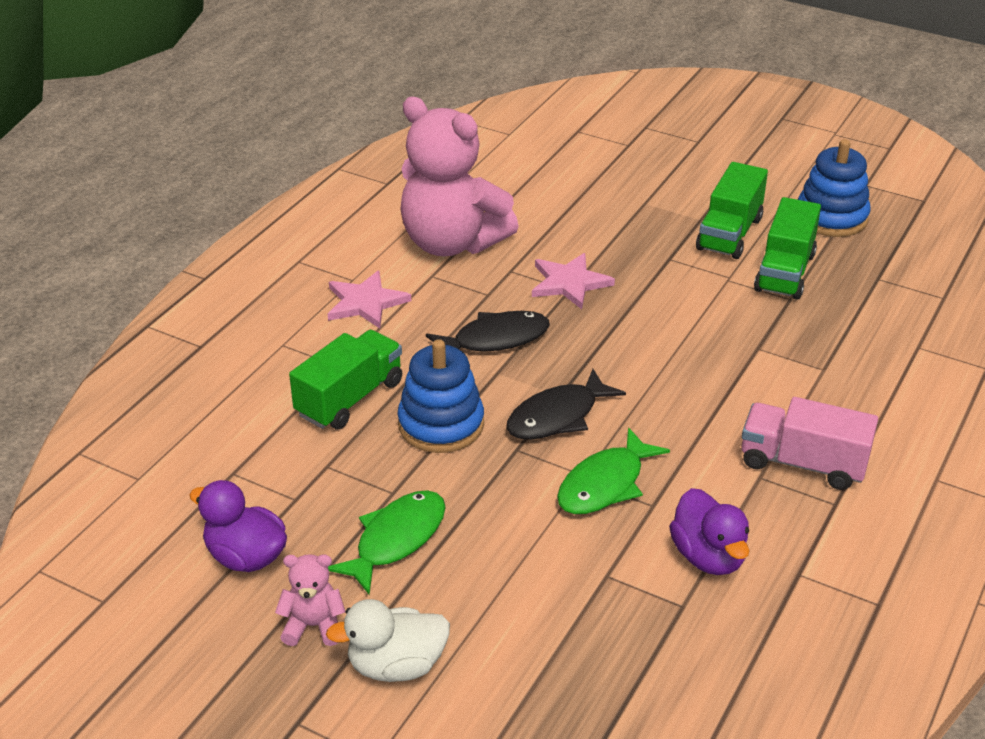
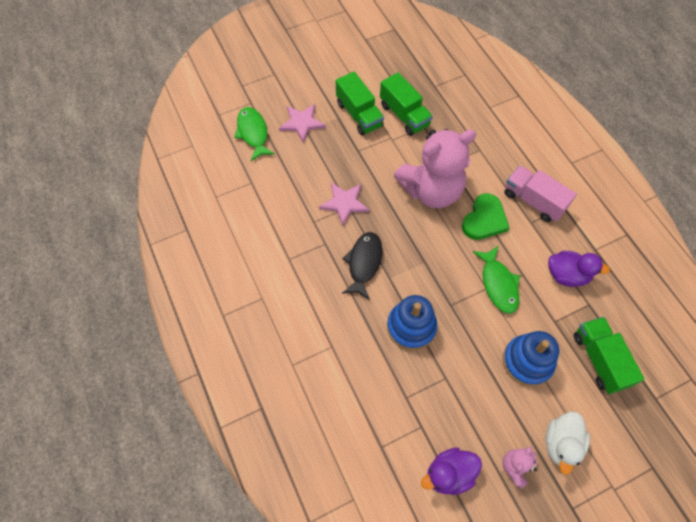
camera: 55 degrees left, 25 degrees up
(349, 398) = (362, 357): green truck -> green truck (599, 359)
(365, 302) = (287, 303): pink star -> pink star (302, 123)
(396, 540) = (480, 396): green fish -> green fish (253, 133)
(452, 243) = (269, 233): pink teddy bear -> pink teddy bear (431, 190)
(557, 416) = (440, 273): black fish -> none
(702, 424) = (484, 219): none -> green heart
(803, 463) = (533, 201): pink truck -> pink truck turned 75 degrees clockwise
(831, 217) = (379, 69): blue stacking toy -> blue stacking toy (527, 361)

